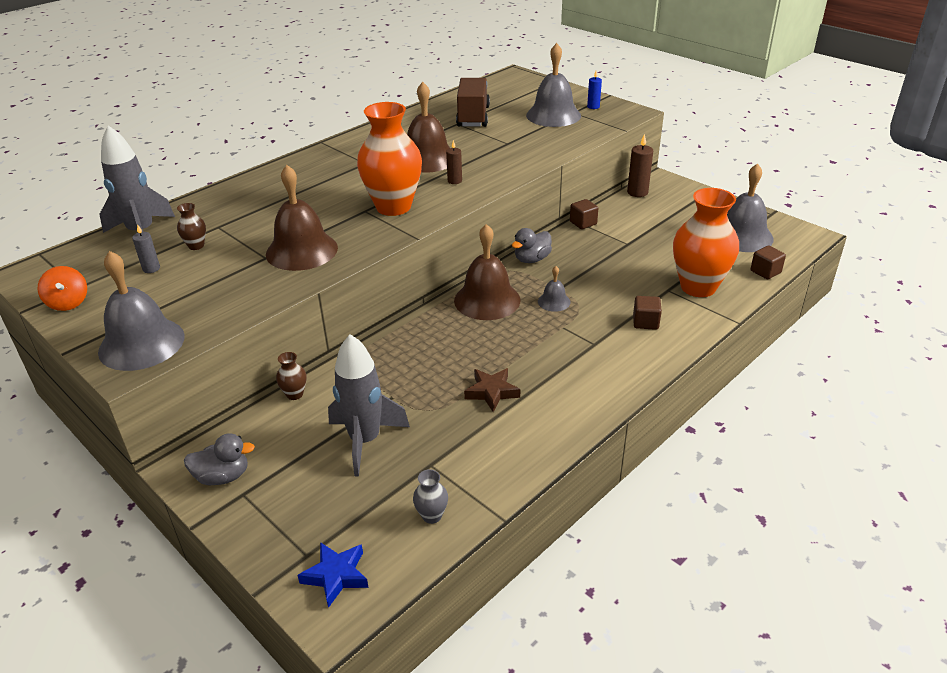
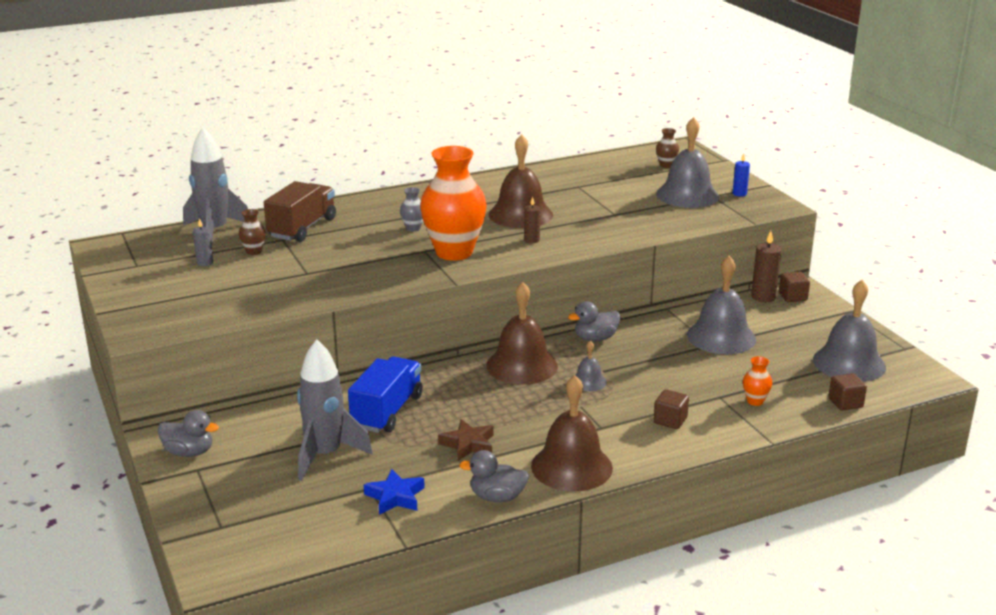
camera: 20 degrees right, 10 degrees down
(68, 303) = (123, 276): orange spinning top -> none
(141, 343) = (161, 319): grey bell -> grey bell (721, 337)
(295, 394) = (288, 404): brown vase -> brown vase (666, 165)
(301, 250) = (342, 273): brown bell -> brown bell (571, 466)
(336, 575) = (235, 547): blue star -> blue star (395, 497)
(395, 377) = (387, 411): none -> blue truck
(432, 516) = (344, 526): grey vase -> grey vase (413, 228)
(473, 117) = (599, 182): brown truck -> brown truck (302, 228)
(553, 440) = (497, 497): none -> grey duck
(583, 223) = (677, 315): brown cube -> brown cube (792, 297)
(698, 287) = (755, 401): orange vase -> orange vase, size x0.41

